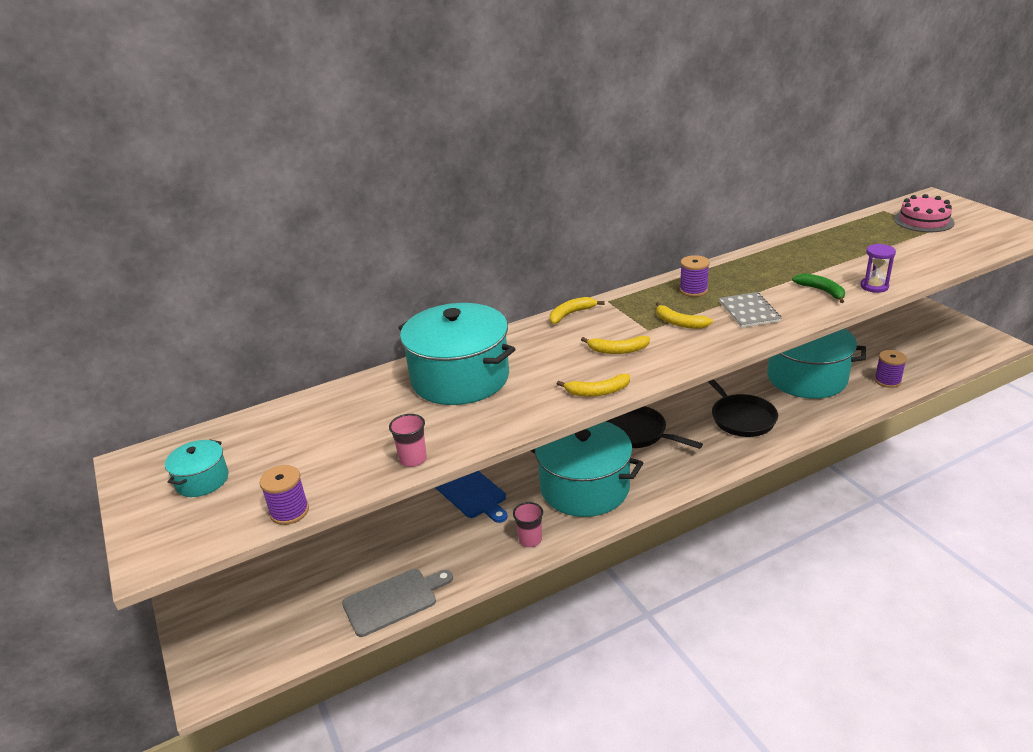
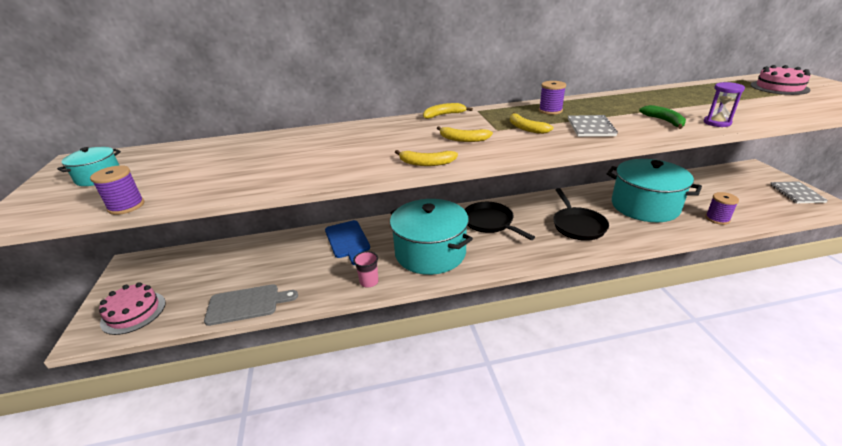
camera: 15 degrees right, 0 degrees up
(248, 645) = (133, 312): none -> pink cake
(413, 459) = (246, 186): pink cup -> none
(460, 378) = (330, 142): turquoise pot -> none
(961, 332) = (796, 193): none -> grey notebook

